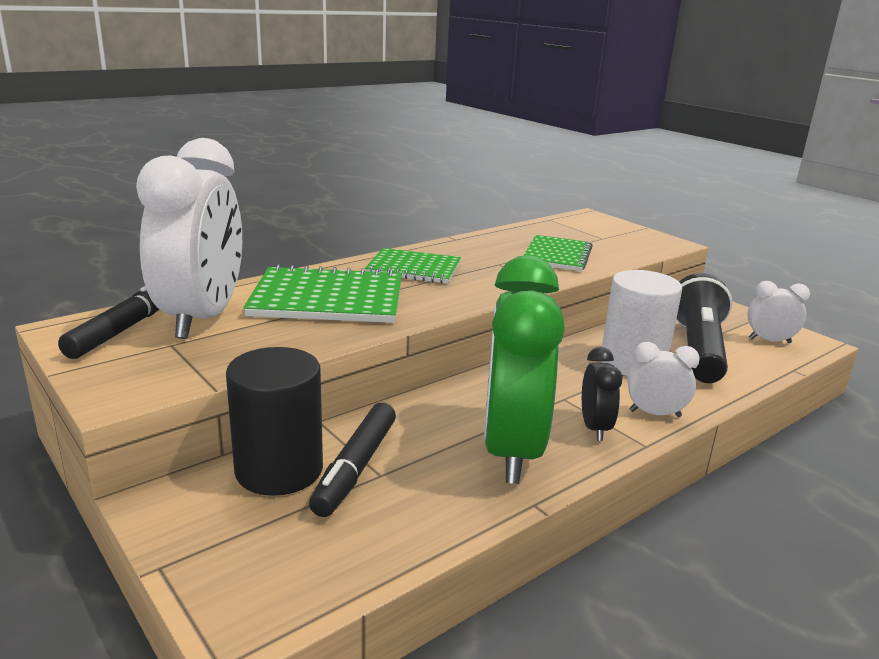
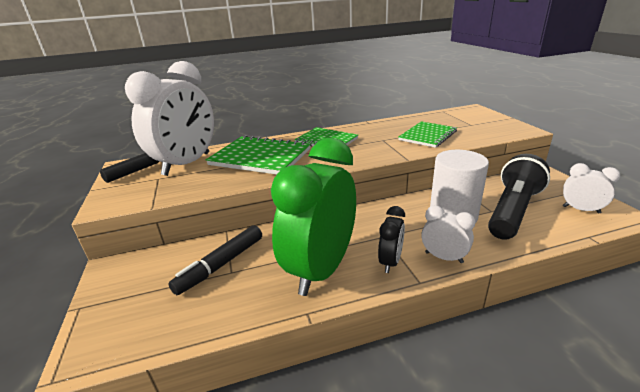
camera: 25 degrees right, 5 degrees up
(279, 469) = (181, 258): black cylinder -> none

